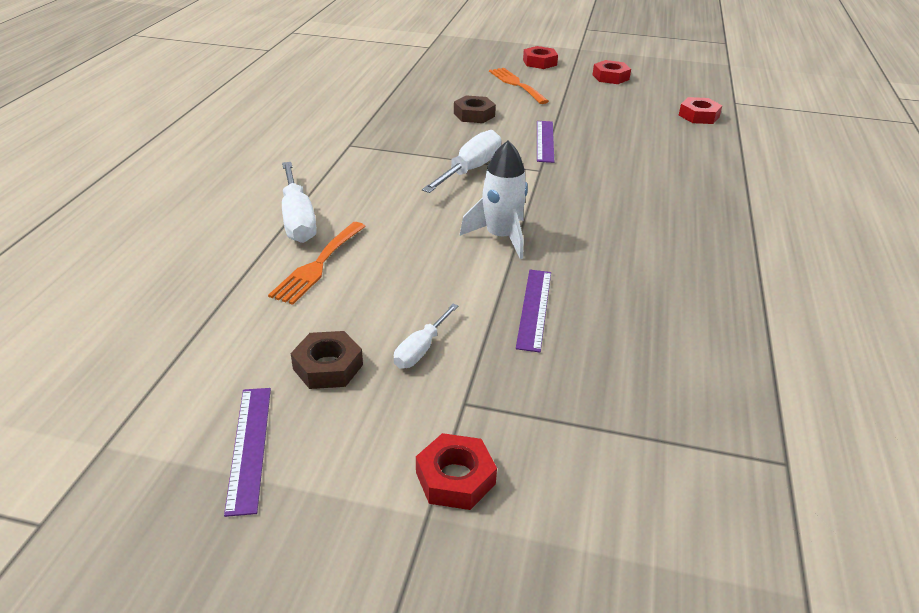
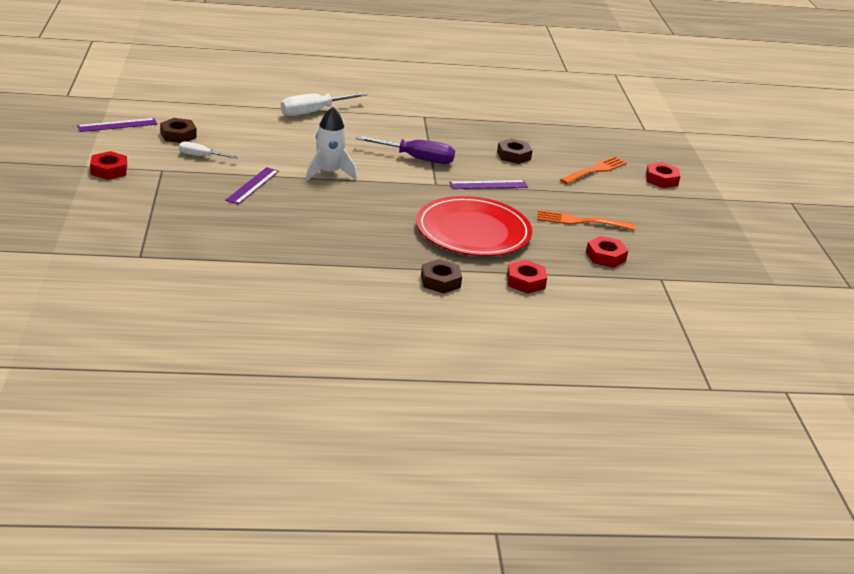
camera: 70 degrees right, 5 degrees down
(318, 265) = (267, 123): orange fork -> orange fork (580, 221)
(470, 170) = (416, 158): white screwdriver -> purple screwdriver
(534, 308) = (252, 185): purple ruler -> purple ruler turned 60 degrees counterclockwise
(610, 77) = (660, 214): red nut -> red nut (525, 281)
(657, 169) = (473, 231): none -> red plate
(777, 208) = (440, 281): none -> brown nut

